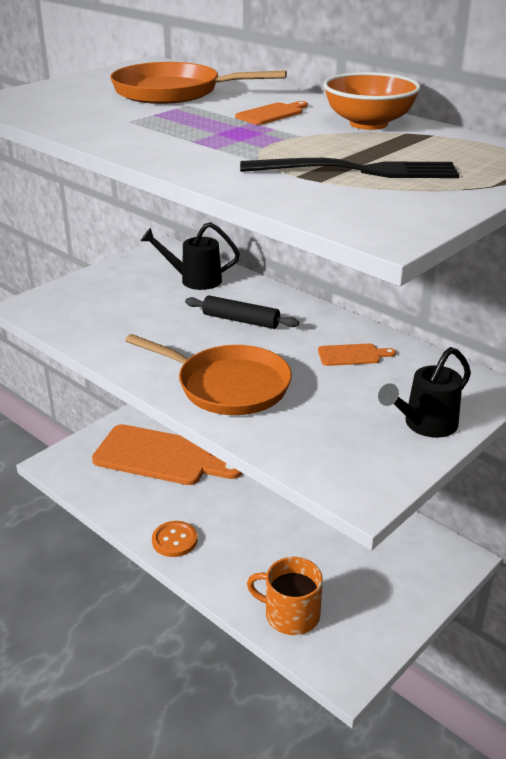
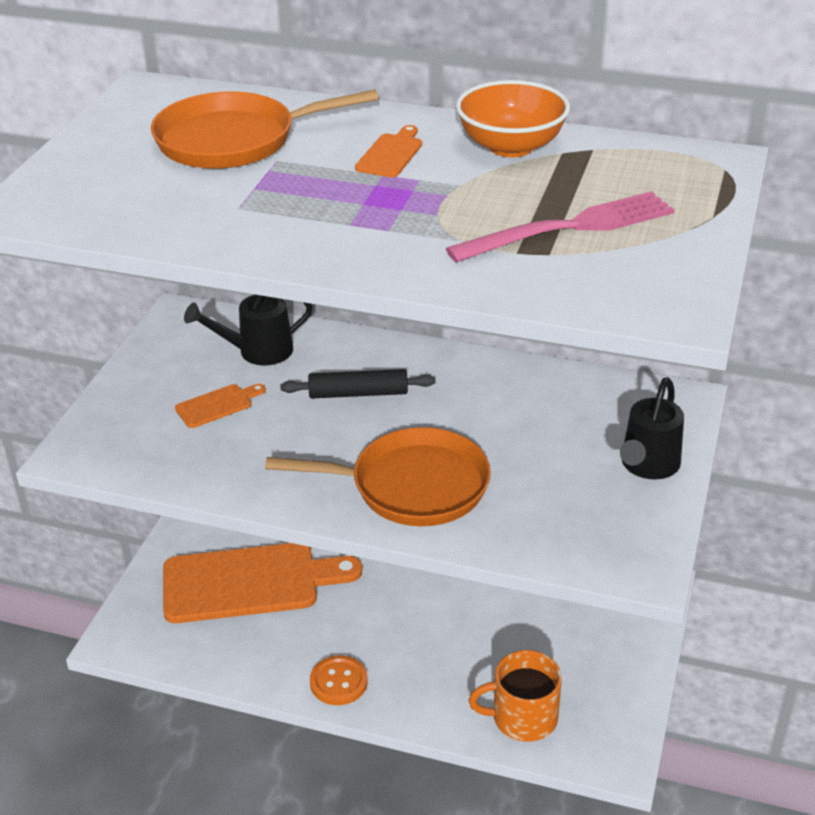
camera: 25 degrees left, 5 degrees up
(352, 355) = (515, 402): orange cutting board -> orange cutting board (217, 405)
(359, 171) = (571, 227): black fork -> pink fork

